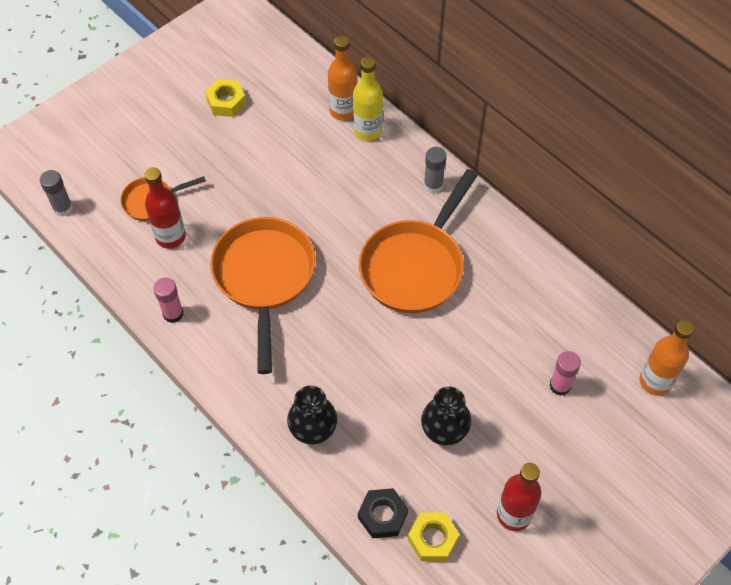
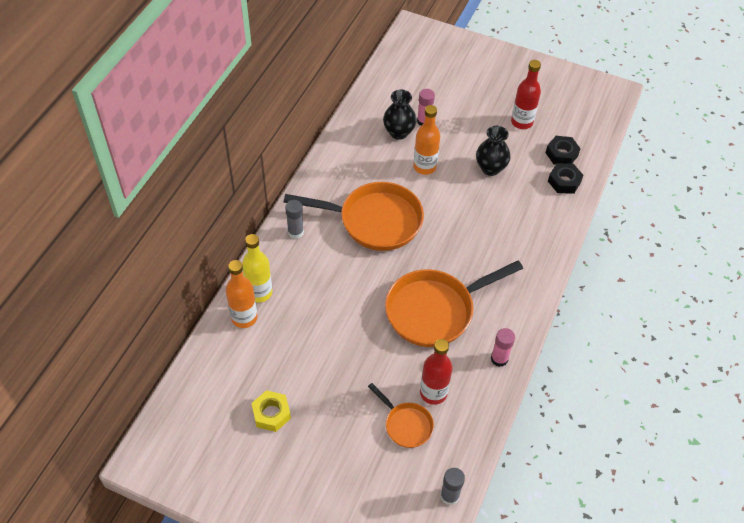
camera: 115 degrees left, 5 degrees down
(313, 430) = (533, 236): black vase -> black vase (398, 132)
(432, 539) = (561, 154): yellow nut -> black nut
(655, 381) = (395, 79): orange bottle -> orange bottle (424, 167)

